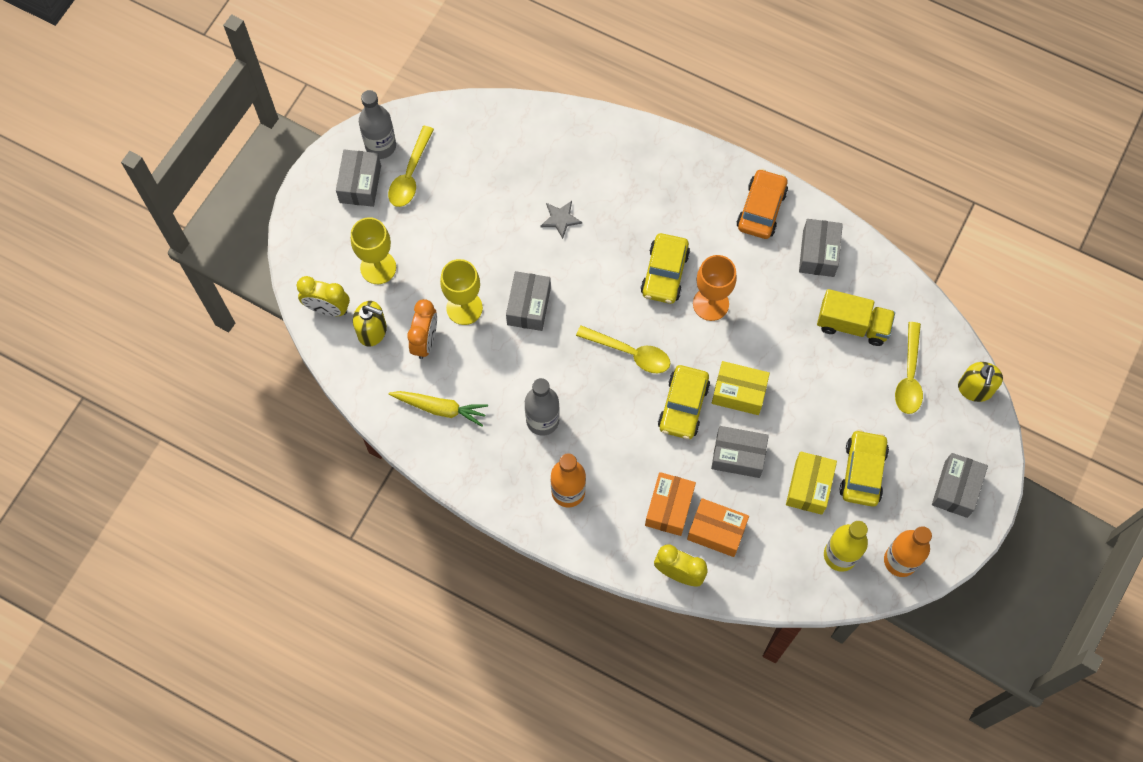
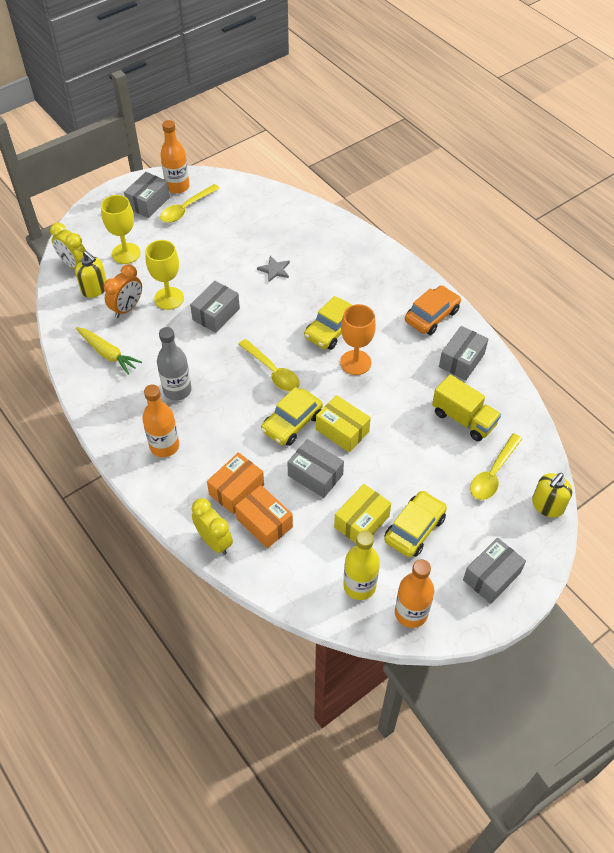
camera: 25 degrees right, 15 degrees down
(380, 146) = (177, 187): grey bottle -> orange bottle

